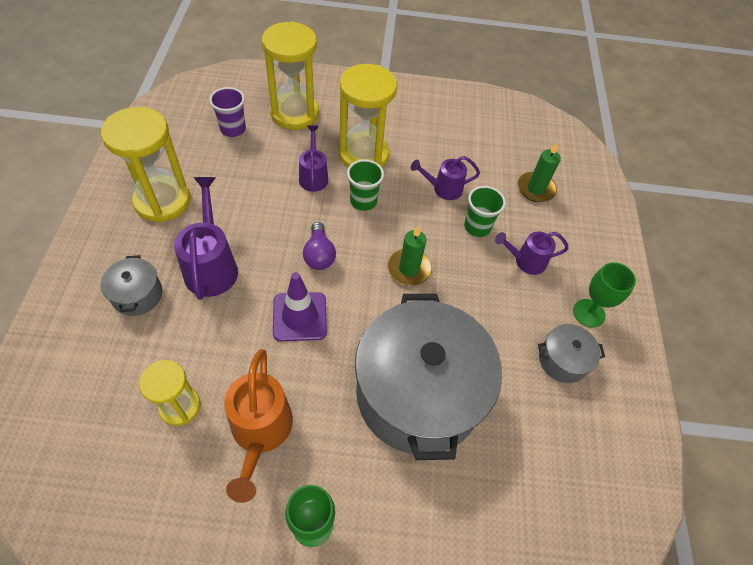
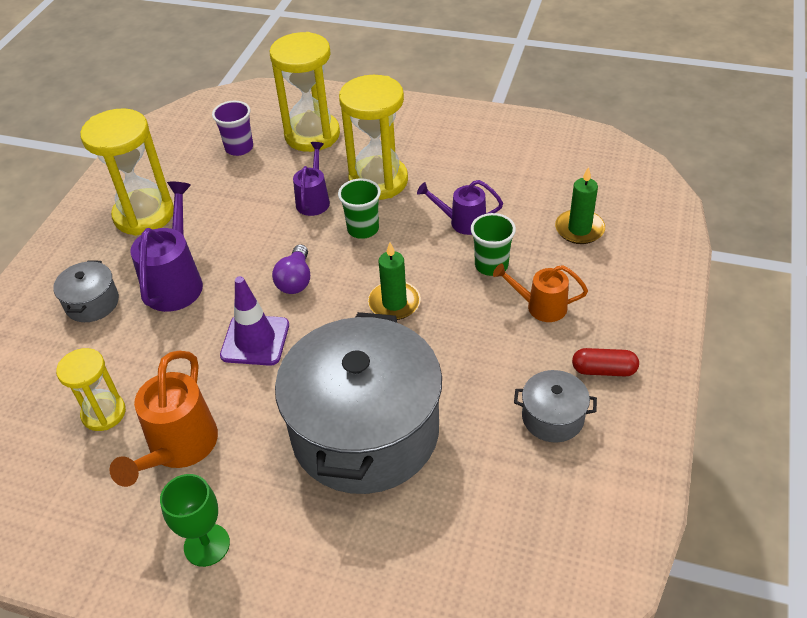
camera: 20 degrees right, 10 degrees down
(525, 261) = (540, 306): purple watering can -> orange watering can
(588, 313) = (603, 370): green goblet -> red capsule

